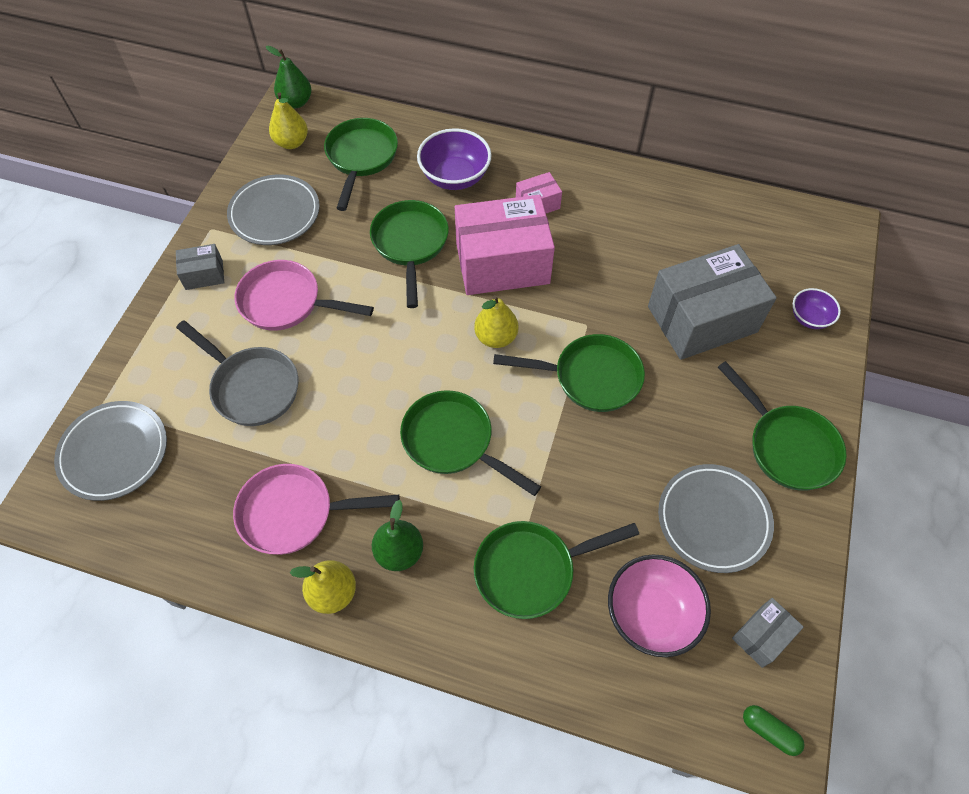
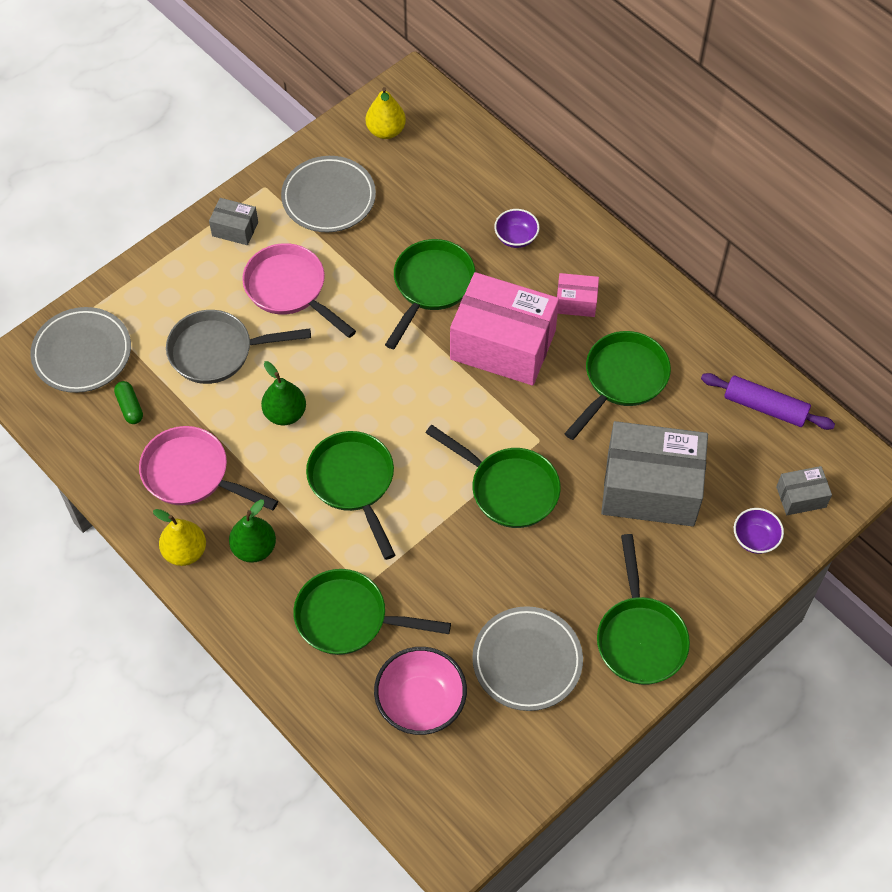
camera: 30 degrees right, 0 degrees up
(251, 387) = (218, 351): grey pan -> grey pan turned 105 degrees clockwise
(296, 102) = (415, 88): green pear -> green pear (285, 413)
(361, 158) = (440, 177): green pan -> green pan (622, 380)
(455, 177) = (516, 237): purple bowl -> purple bowl, size x0.57
(496, 337) = (450, 411): yellow pear -> none
(737, 215) = (765, 407): none -> purple rolling pin
(762, 636) = (498, 768): grey box -> grey box (801, 497)
(769, 731) = (450, 835): green capsule -> green capsule (130, 407)

